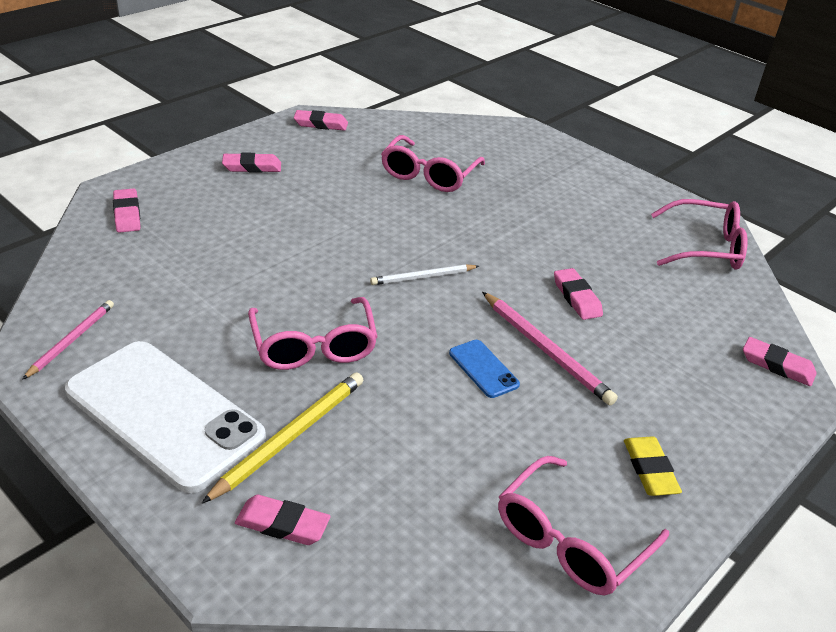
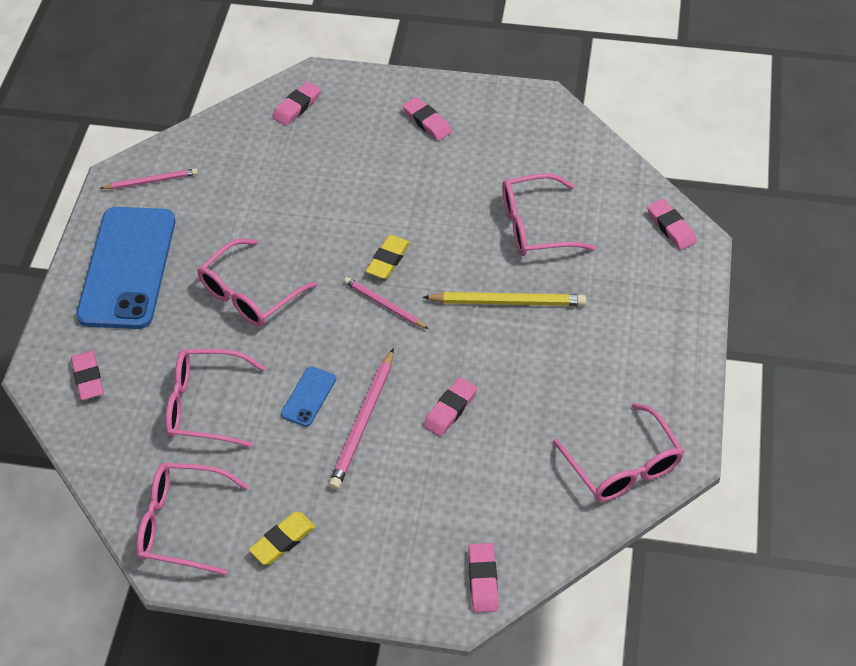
camera: 60 degrees right, 15 degrees up
(164, 414) = (127, 268): white phone -> blue phone
(290, 437) = (157, 337): yellow pencil -> yellow pencil (507, 302)
(321, 124) = (539, 114): pink eraser -> pink eraser (671, 227)
(375, 252) = (388, 260): none -> yellow eraser
(422, 445) = (204, 405): none -> pink glasses
(423, 277) = (384, 305): white pencil -> pink pencil

